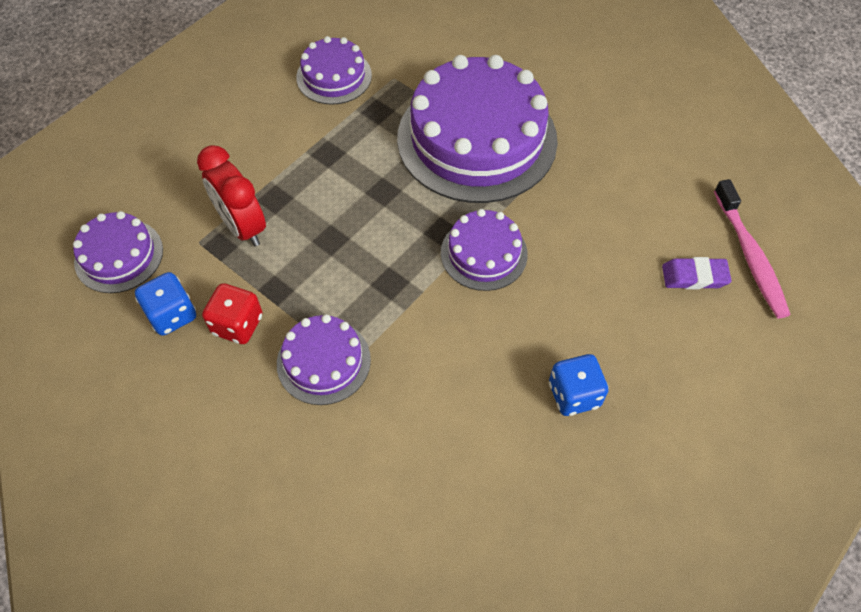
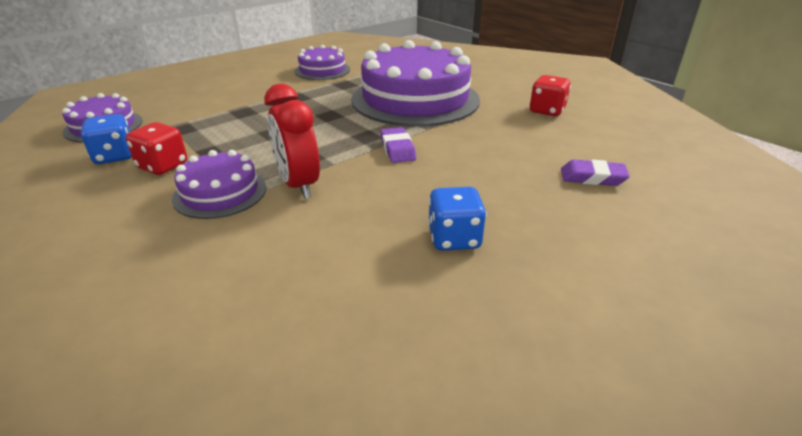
camera: 10 degrees right, 25 degrees down
(242, 226) = (208, 121): red clock -> red clock (298, 185)
(484, 253) = (397, 149): purple cake -> purple eraser
(638, 146) = (547, 111): none -> red dice
(750, 256) = (649, 171): pink toothbrush -> none

